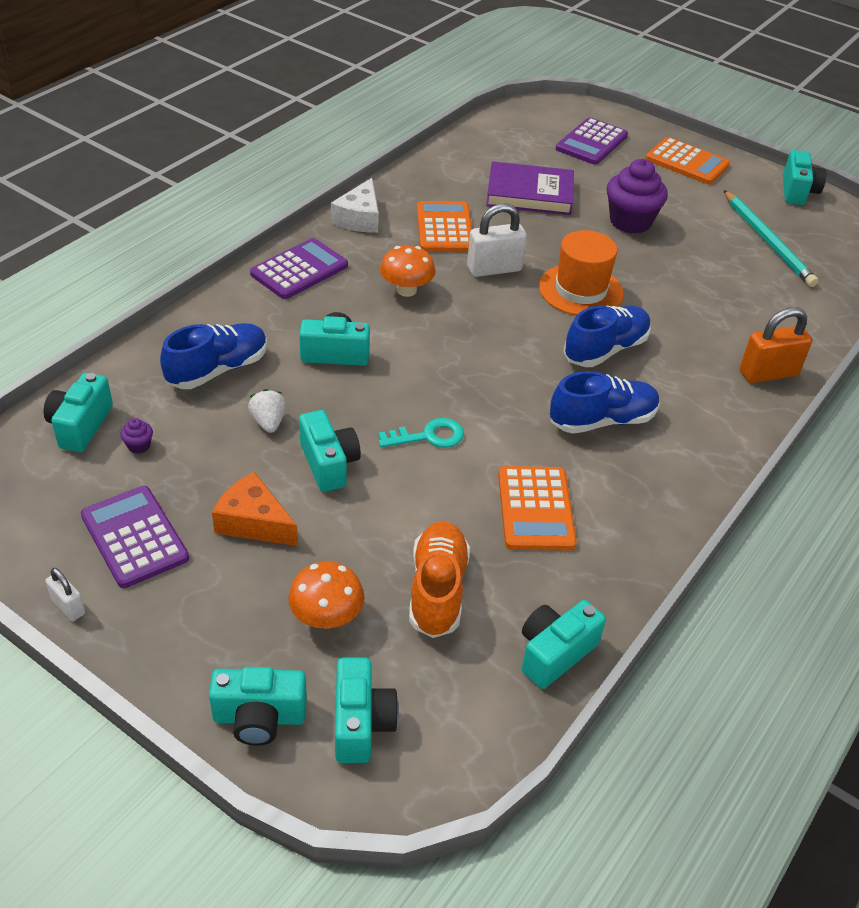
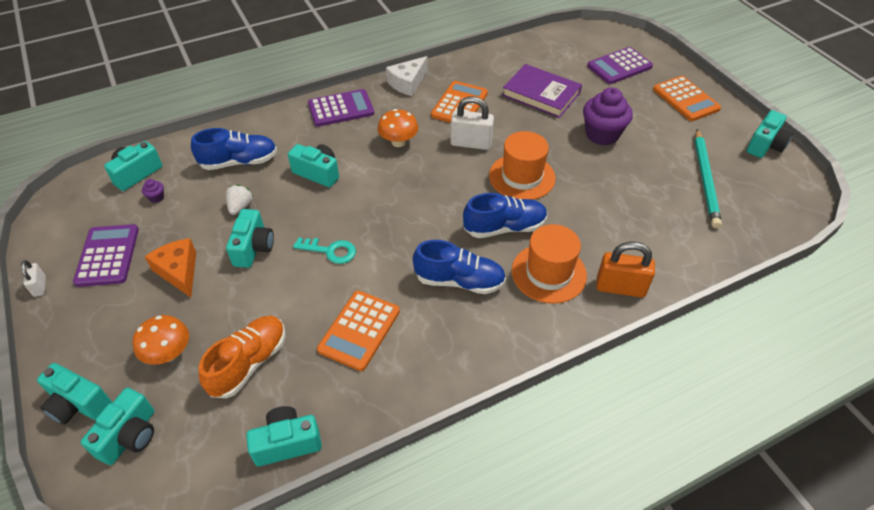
camera: 30 degrees right, 5 degrees up
(688, 382) = (548, 273): none -> orange hat

